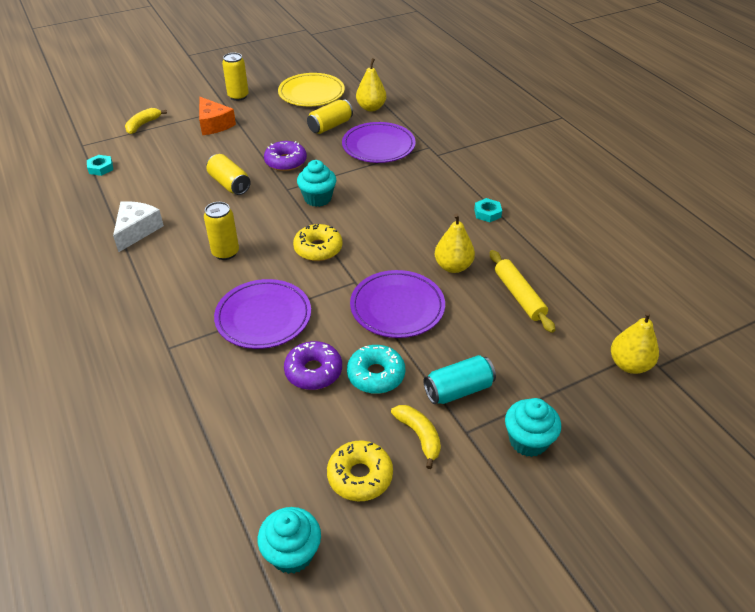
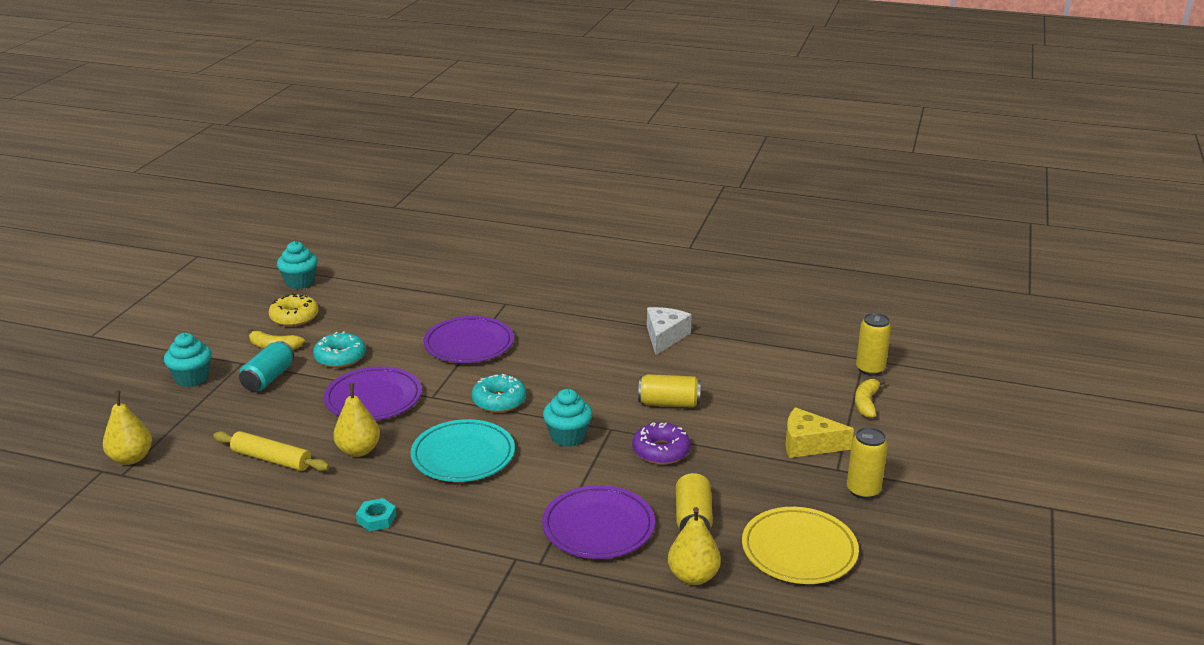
camera: 135 degrees right, 15 degrees down
(101, 168) = (800, 354): turquoise nut -> none
(137, 230) = (664, 337): white cheese -> white cheese turned 135 degrees counterclockwise
(143, 125) = (866, 403): yellow banana -> yellow banana turned 150 degrees counterclockwise
(214, 124) = (808, 444): orange cheese -> yellow cheese
(225, 252) = (568, 360): yellow can -> yellow can (870, 369)
(313, 371) = (388, 339): purple donut -> none
(318, 249) = (499, 401): yellow donut -> turquoise donut
(393, 223) = (463, 455): none -> turquoise plate

